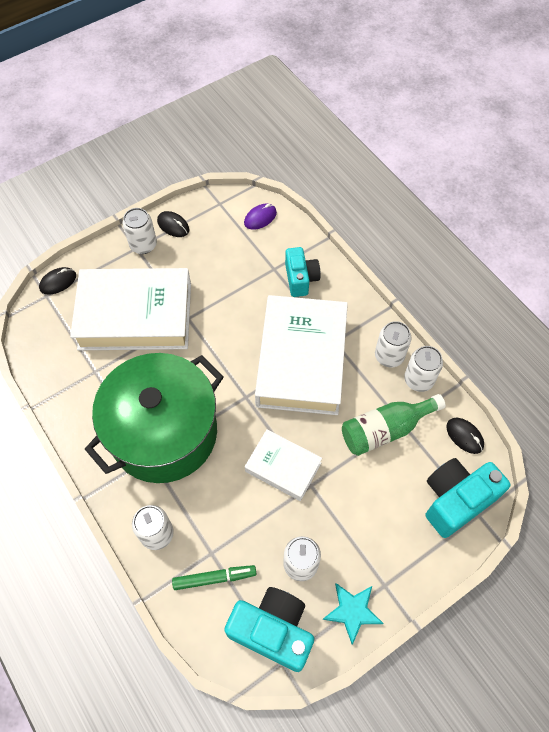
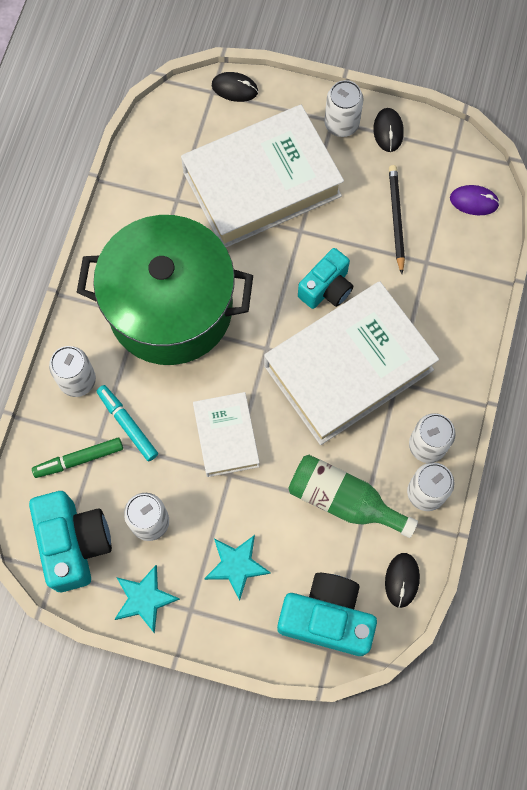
camera: 50 degrees right, 10 degrees up
(135, 315) = (261, 183): white book -> white book turned 75 degrees counterclockwise
(214, 578) = (79, 459): green marker -> green marker turned 120 degrees clockwise
(219, 524) = (127, 424): none -> turquoise marker
(231, 263) = (396, 219): none -> black pencil
(300, 279) = (438, 296): turquoise camera -> turquoise camera (326, 288)
(377, 530) = (236, 565): none -> turquoise star

